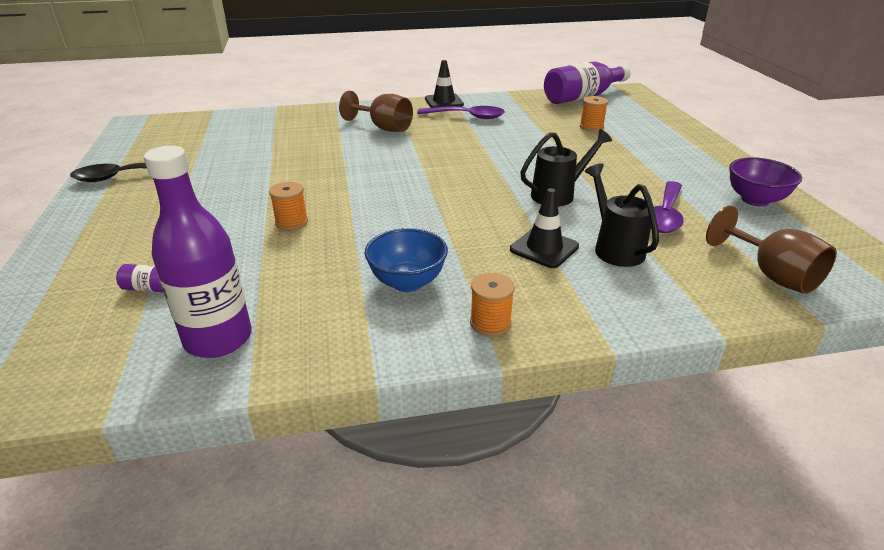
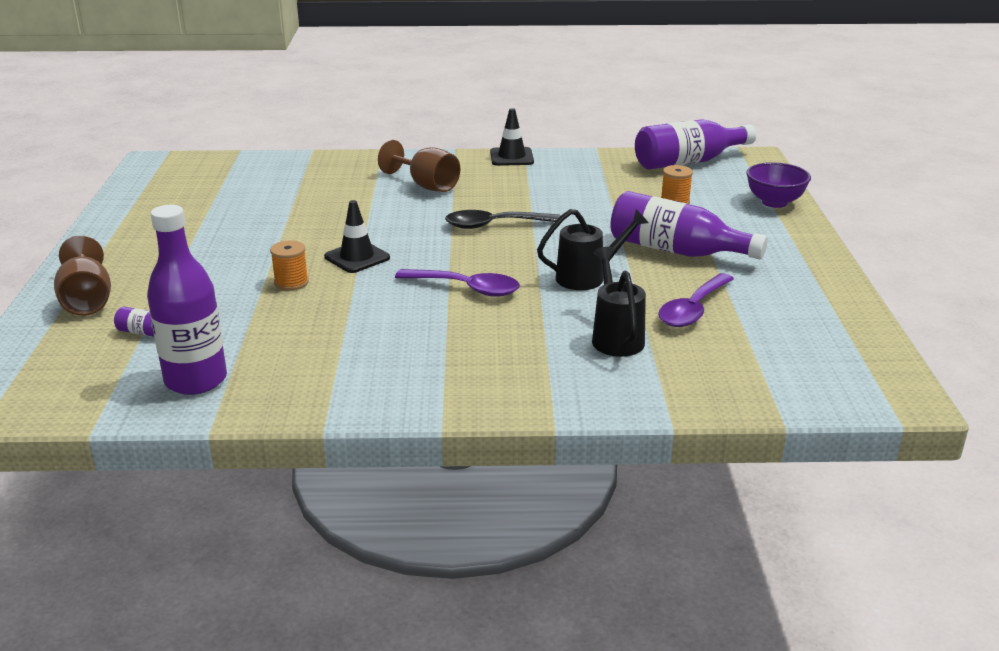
camera: 10 degrees right, 5 degrees down
(123, 176) = (132, 221): black spoon -> black spoon (494, 225)
(407, 282) = (386, 349): blue bowl -> none
(467, 117) = (530, 178): purple spoon -> purple spoon (466, 288)
(490, 323) = (450, 392): orange spool -> none
(544, 248) = (540, 331): black traffic cone -> black traffic cone (357, 257)
(617, 165) = (676, 251): none -> purple bottle
(755, 200) = (811, 302): purple bowl -> purple bowl (774, 202)
(771, 275) = (766, 378): brown goblet -> brown goblet (87, 301)

